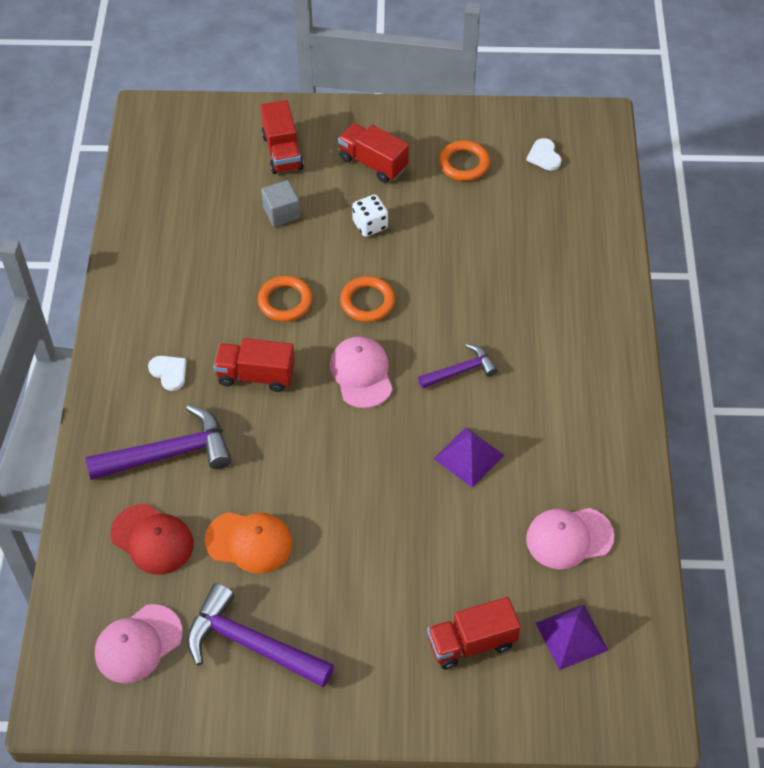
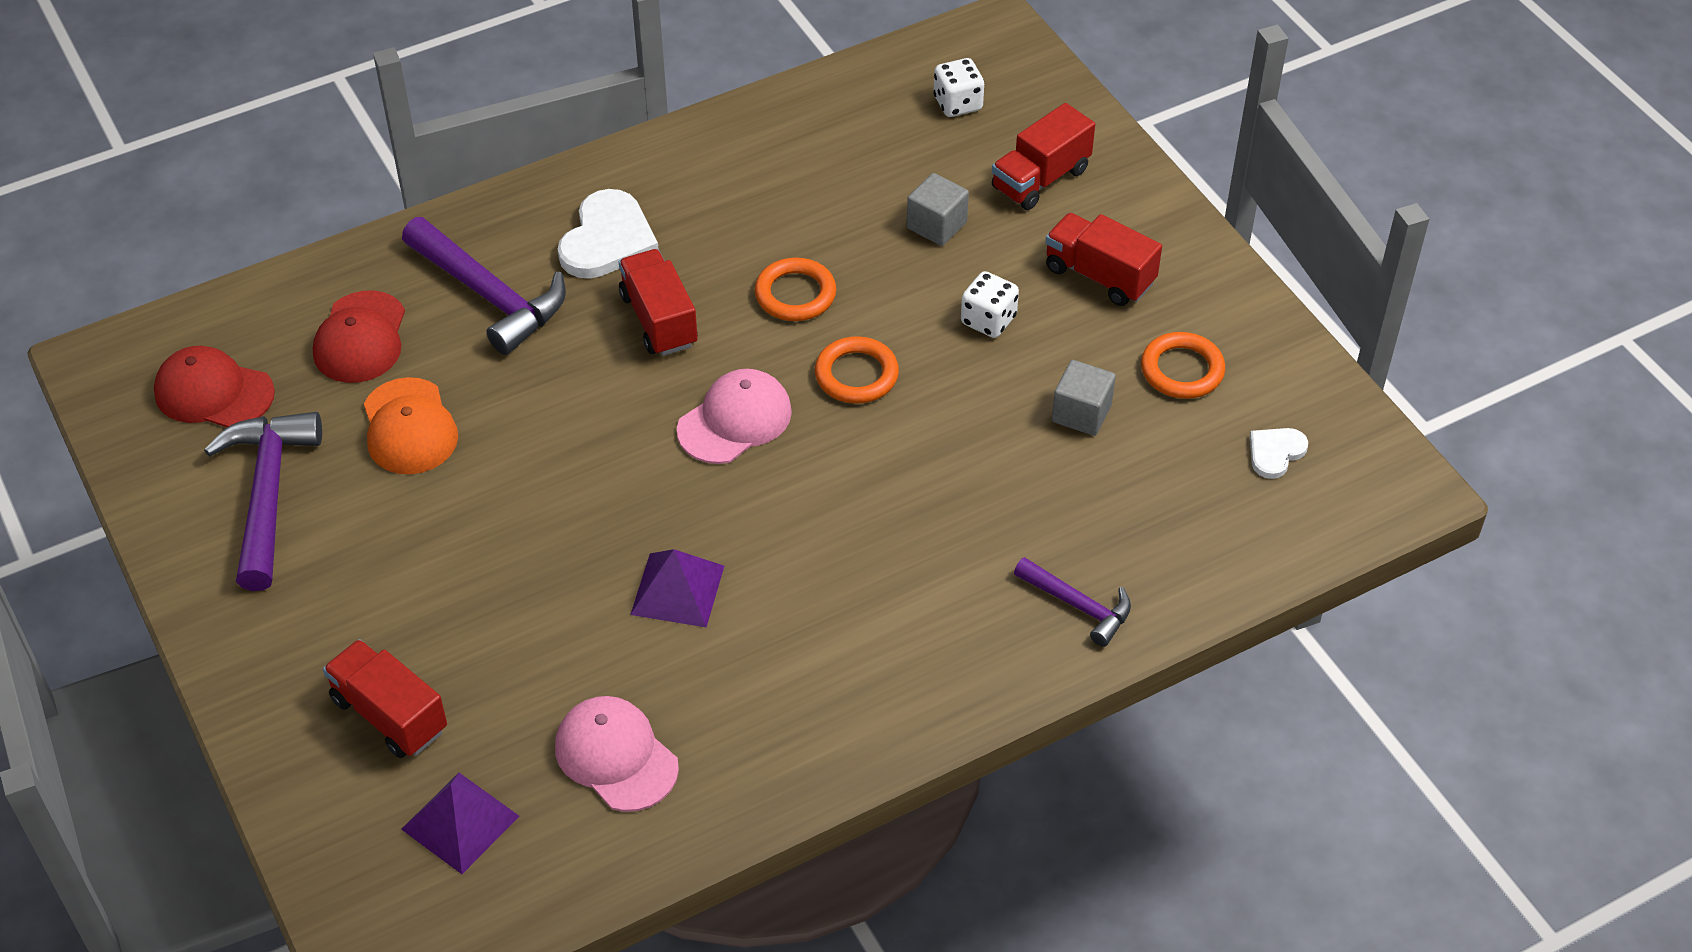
camera: 60 degrees right, 5 degrees down
(138, 644) = (213, 392): pink cap -> red cap
(169, 372) = (607, 240): white heart -> white heart, size x1.83
(193, 158) = (957, 104): none -> white dice
(373, 163) = (1099, 276): red truck -> red truck turned 60 degrees counterclockwise
(461, 371) = (813, 521): purple hammer -> purple hammer (1079, 606)
(464, 219) = (1081, 413): none -> grey cube

